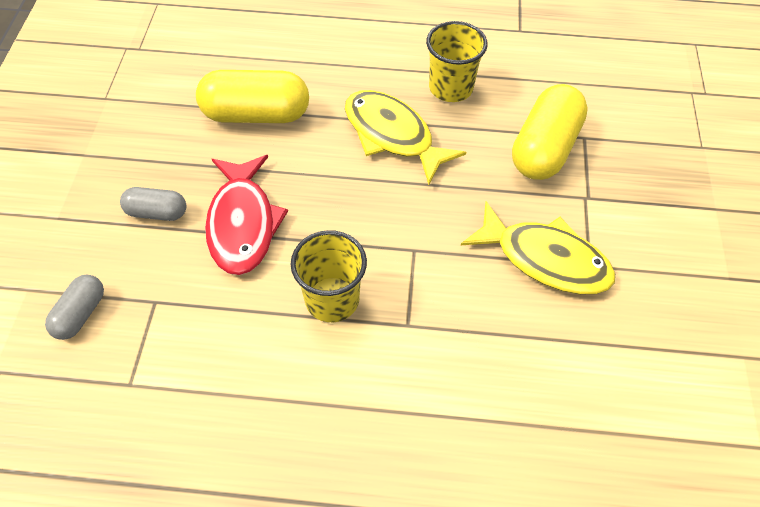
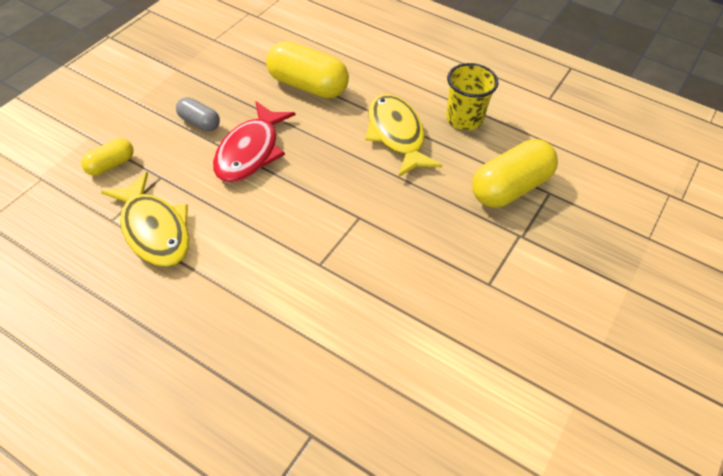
camera: 25 degrees right, 5 degrees down
(80, 314) = (111, 165): grey capsule -> yellow capsule
(332, 299) = (278, 225): yellow cup -> none
(545, 259) = (455, 264): yellow fish -> yellow fish (154, 230)

